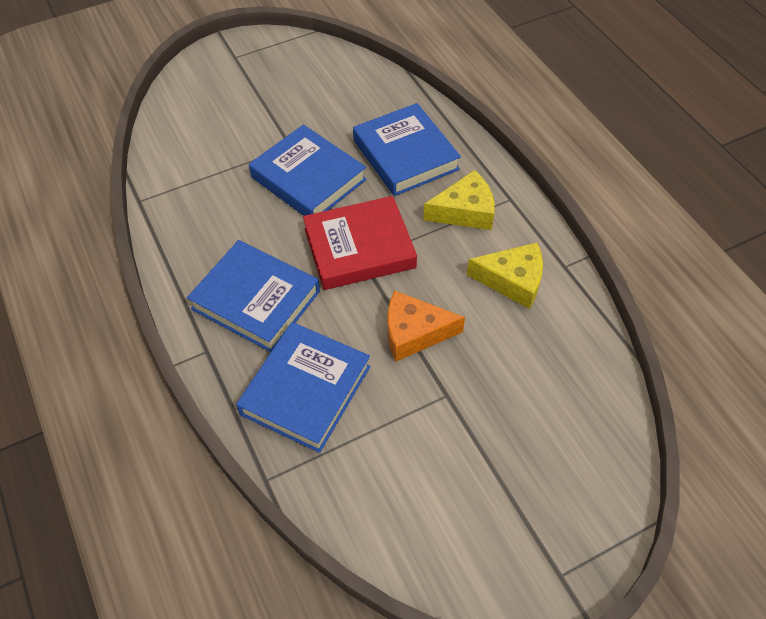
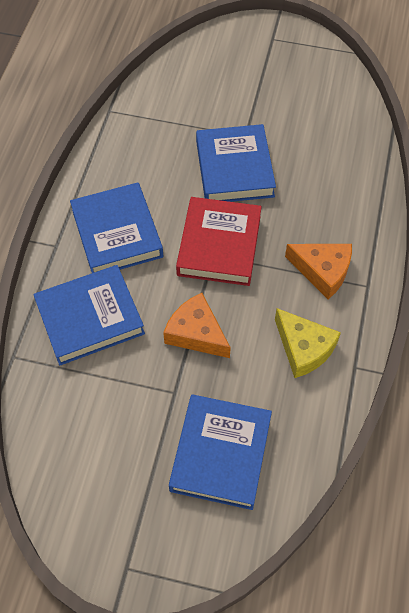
camera: 40 degrees right, 5 degrees up
(359, 248) = (219, 245): red book -> red book turned 75 degrees clockwise
(405, 155) = (322, 197): blue book -> blue book (221, 454)
(465, 211) = (322, 271): yellow cheese -> orange cheese

